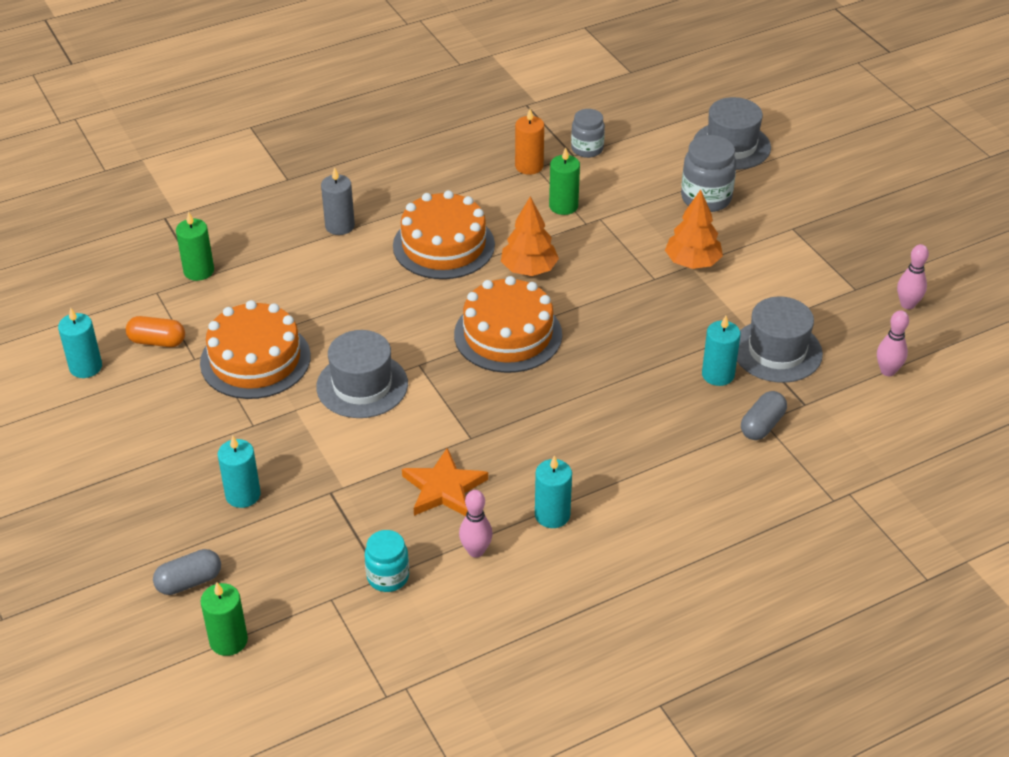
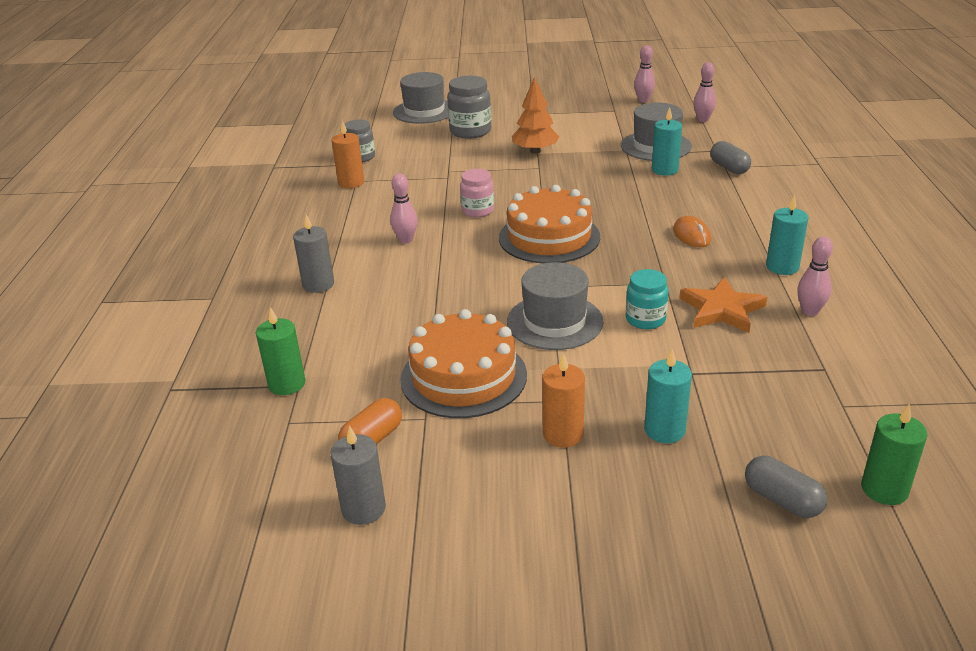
camera: 60 degrees left, 10 degrees down
(85, 367) = (363, 509): turquoise candle -> grey candle
(189, 581) = (782, 500): grey capsule -> grey capsule turned 45 degrees counterclockwise
(210, 439) = (563, 434): none -> orange candle
(388, 577) = (825, 365): turquoise jar -> turquoise jar (645, 319)
(443, 245) = (406, 240): orange cake -> pink bowling pin
(529, 269) = (478, 211): orange tree -> pink jar
(563, 206) = (417, 180): green candle -> none
(576, 433) = (691, 235): none -> orange mouse

